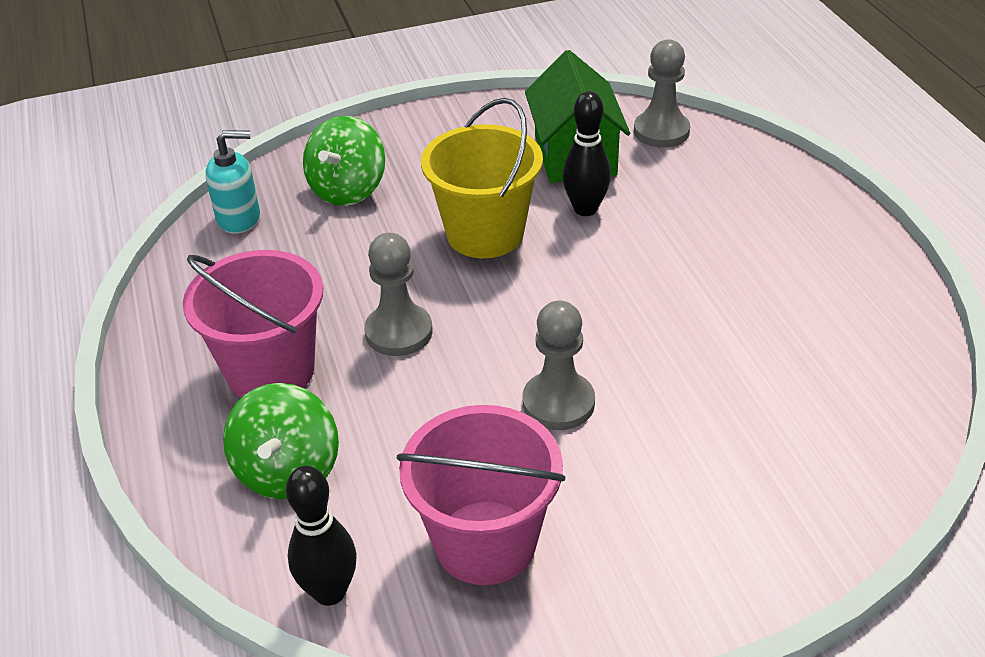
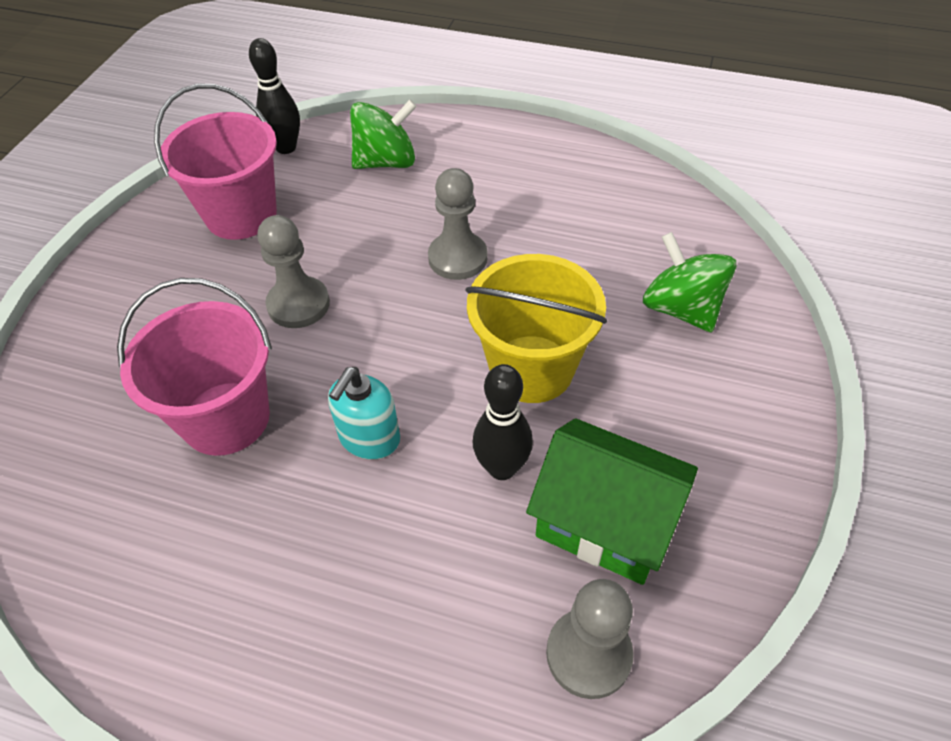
camera: 125 degrees right, 10 degrees up
(239, 218) = (688, 228): turquoise soap dispenser -> turquoise soap dispenser (369, 438)
(270, 371) = (482, 184): pink bucket -> pink bucket (226, 418)
(288, 471) = (386, 162): green spinning top -> green spinning top turned 120 degrees clockwise

